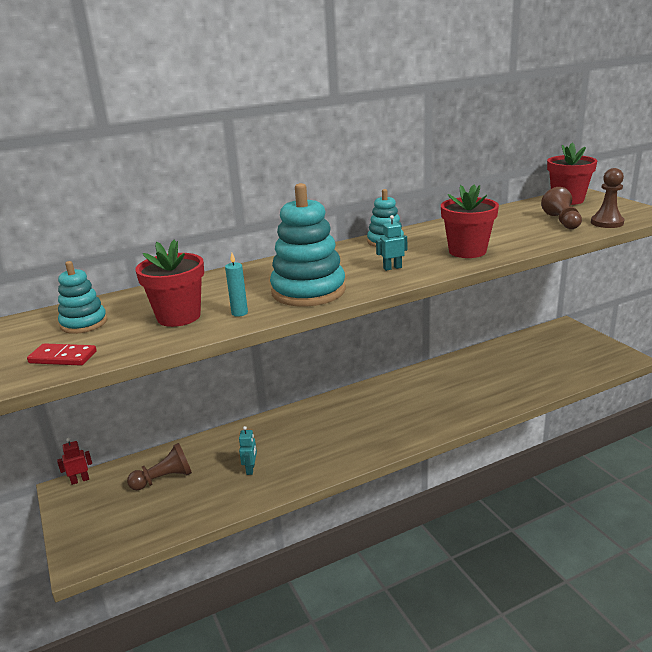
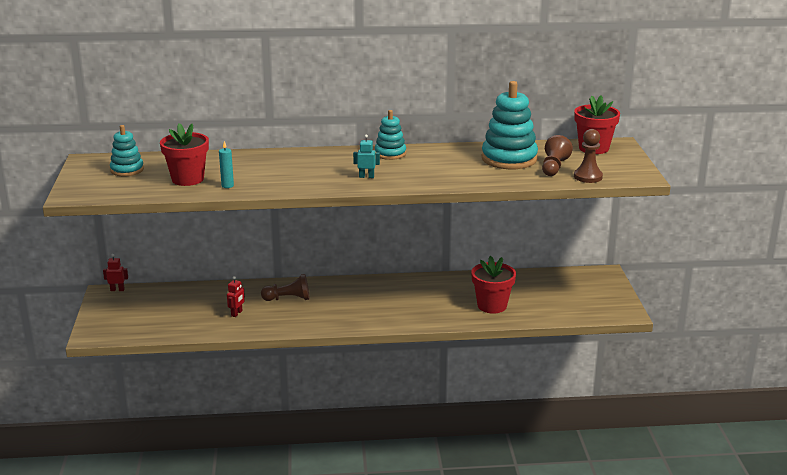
camera: 20 degrees right, 0 degrees up
(63, 357) = (99, 189): red domino -> none
(164, 479) = (173, 304): brown pawn -> brown pawn (288, 299)
(250, 469) = (237, 313): turquoise robot -> red robot
(308, 291) = (288, 181): turquoise stacking toy -> turquoise stacking toy (509, 159)
(467, 251) = (439, 176): red flower pot -> red flower pot (492, 306)

